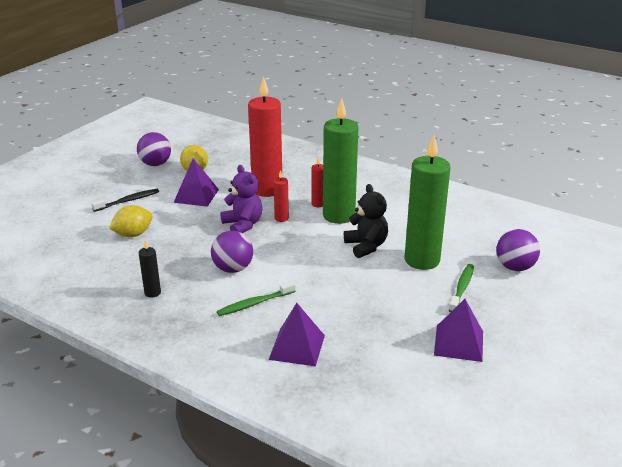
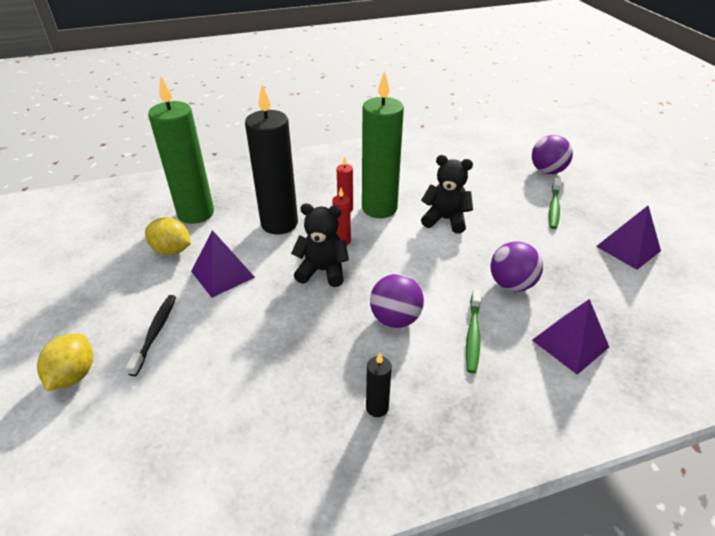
camera: 50 degrees left, 10 degrees up
(133, 234) = (235, 364): yellow lemon -> yellow lemon (74, 375)
(155, 164) = (110, 270): purple ball -> purple ball (511, 284)
(243, 225) = (322, 271): purple teddy bear -> black teddy bear
(267, 190) = (279, 223): red candle -> black candle
(422, 260) = (496, 204): green candle -> green candle (196, 213)
(461, 288) = (554, 207): green toothbrush -> green toothbrush turned 135 degrees counterclockwise

